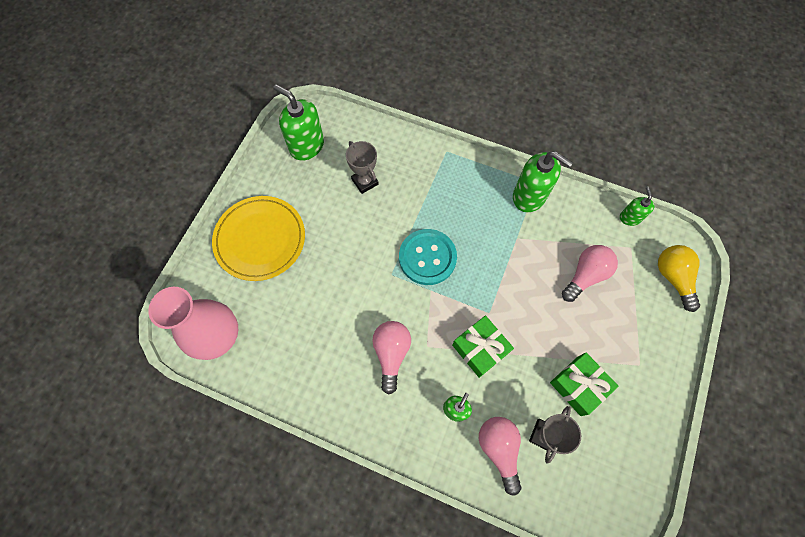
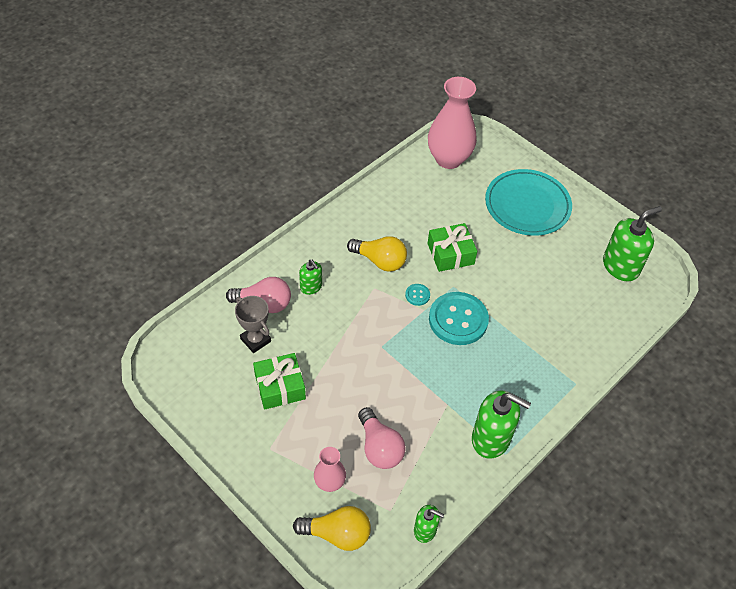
camera: 110 degrees right, 15 degrees down
(260, 239) = (527, 205): yellow plate -> turquoise plate
(365, 182) = (561, 299): grey trophy -> none
(391, 354) = (380, 261): pink light bulb -> yellow light bulb
(417, 302) = (417, 295): none -> turquoise button
(480, 349) = (352, 325): green gift -> green gift (450, 254)
(529, 196) = (491, 438): green soap dispenser -> green soap dispenser turned 120 degrees counterclockwise
(637, 301) = (329, 482): none -> pink vase

